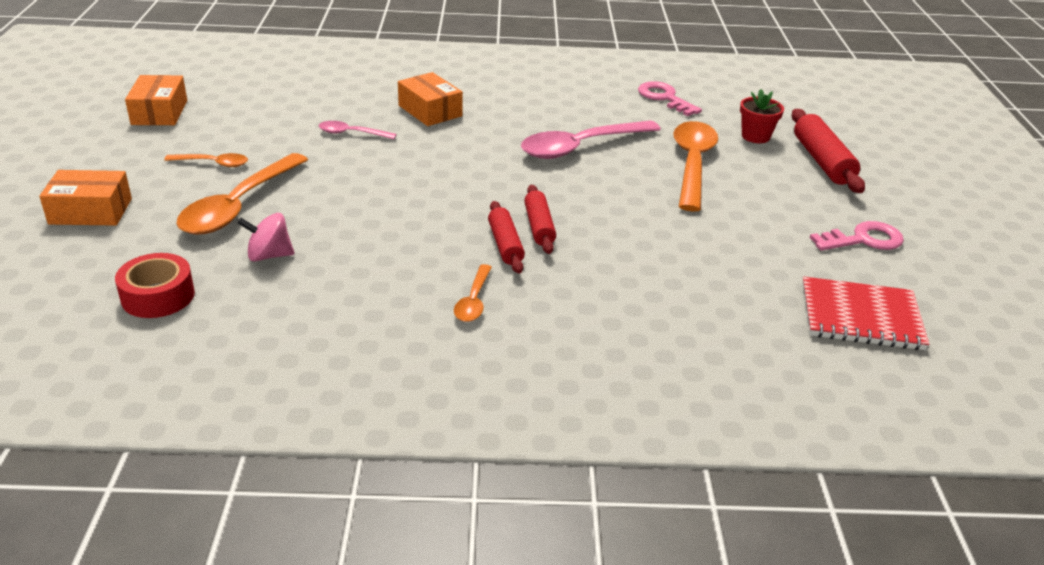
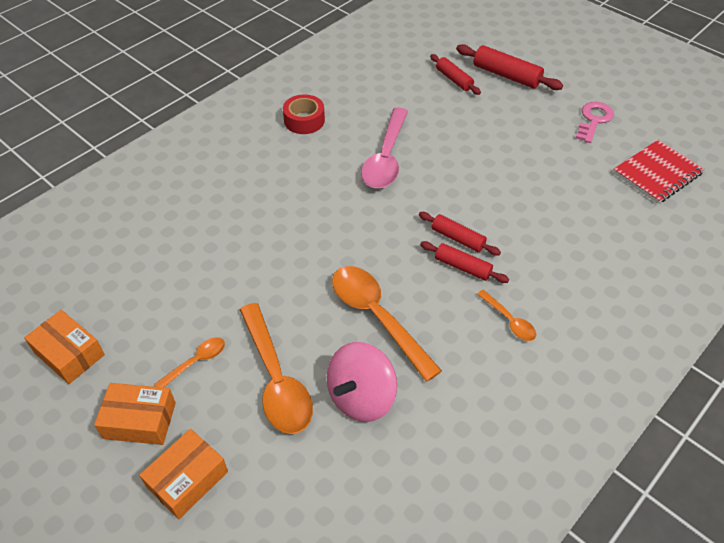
camera: 45 degrees left, 15 degrees up
(158, 296) = (354, 491): red tape -> red tape (304, 120)
(269, 255) = (361, 397): pink spinning top -> pink spinning top, size x1.64
(352, 133) = (241, 257): pink spoon -> none
(430, 111) = (256, 197): orange box -> orange box (140, 420)
(664, 98) = (368, 81): pink key -> none
(692, 164) = (457, 126): orange spoon -> orange spoon (377, 317)
(755, 136) = (454, 79): red flower pot -> red rolling pin

